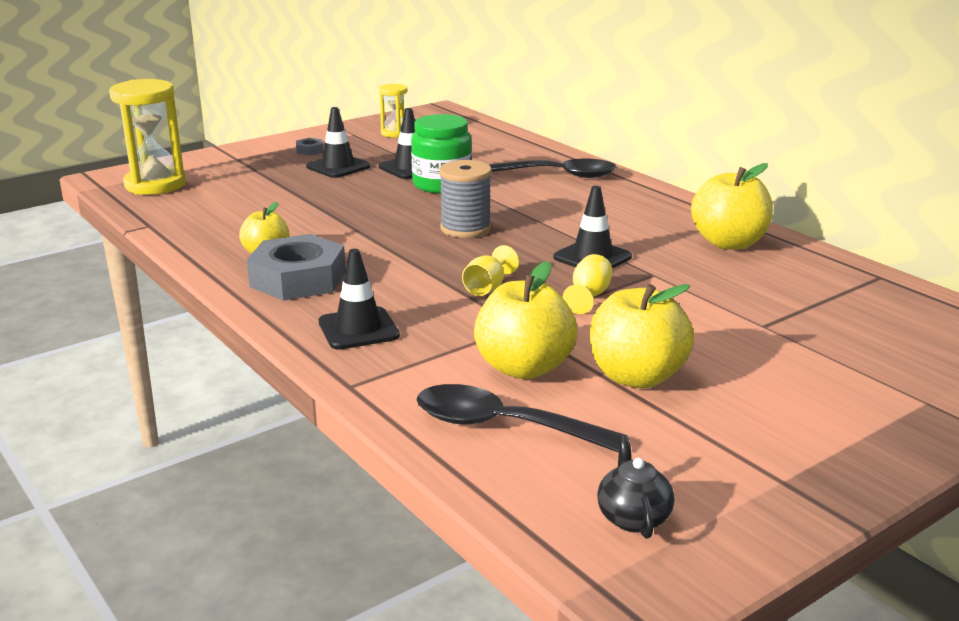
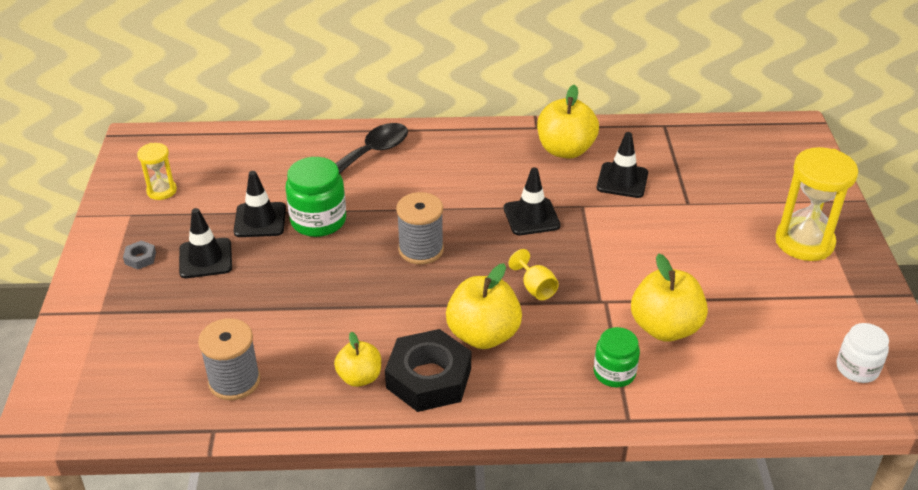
camera: 55 degrees left, 15 degrees up
(155, 185) = (107, 392): yellow hourglass -> yellow hourglass (804, 242)
(211, 215) = (234, 381): none -> grey spool
(298, 279) = (428, 378): grey nut -> black nut
(358, 329) = (546, 380): black traffic cone -> black traffic cone (622, 180)
(413, 359) = (614, 373): none -> green jar
(502, 426) = (730, 372): black spoon -> none
(588, 296) = (589, 249): yellow goblet -> none
(633, 517) = (857, 368): black teapot -> white jar
(636, 377) = (711, 287): yellow apple -> yellow apple (483, 335)

